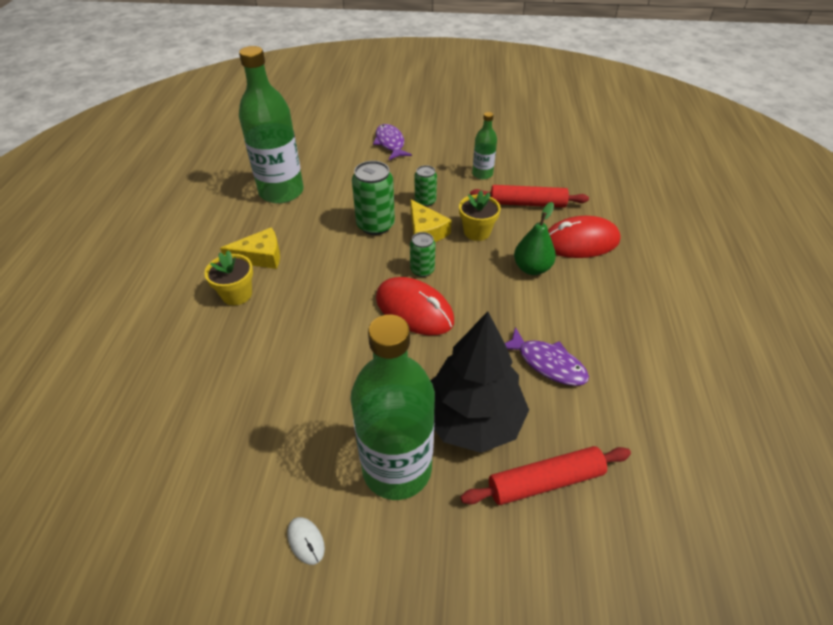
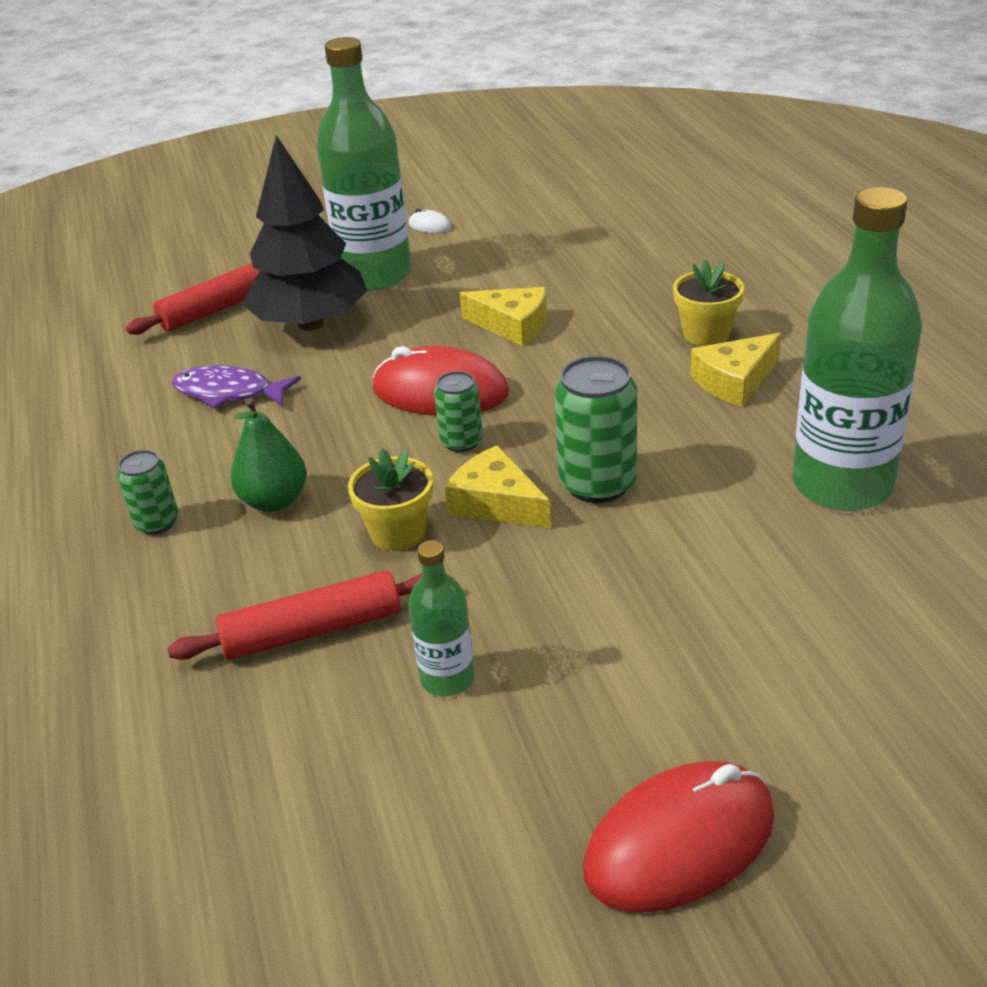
camera: 160 degrees right, 10 degrees down
(335, 352) = (513, 325): none -> yellow cheese
(390, 143) = (746, 697): purple fish -> none
(425, 201) = (538, 562): green can -> green can (157, 522)
(580, 242) = (187, 578): red mouse -> red mouse (680, 843)

